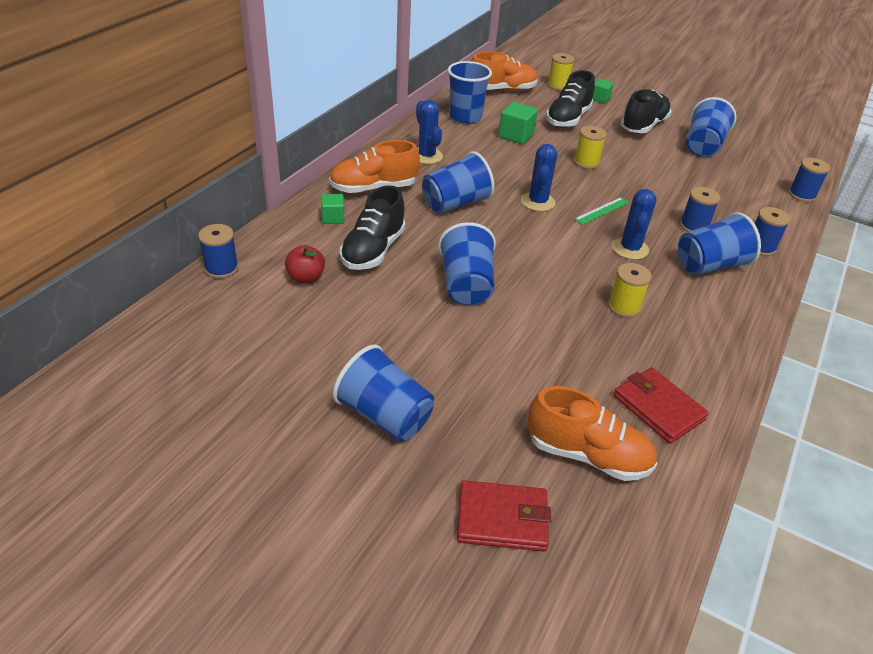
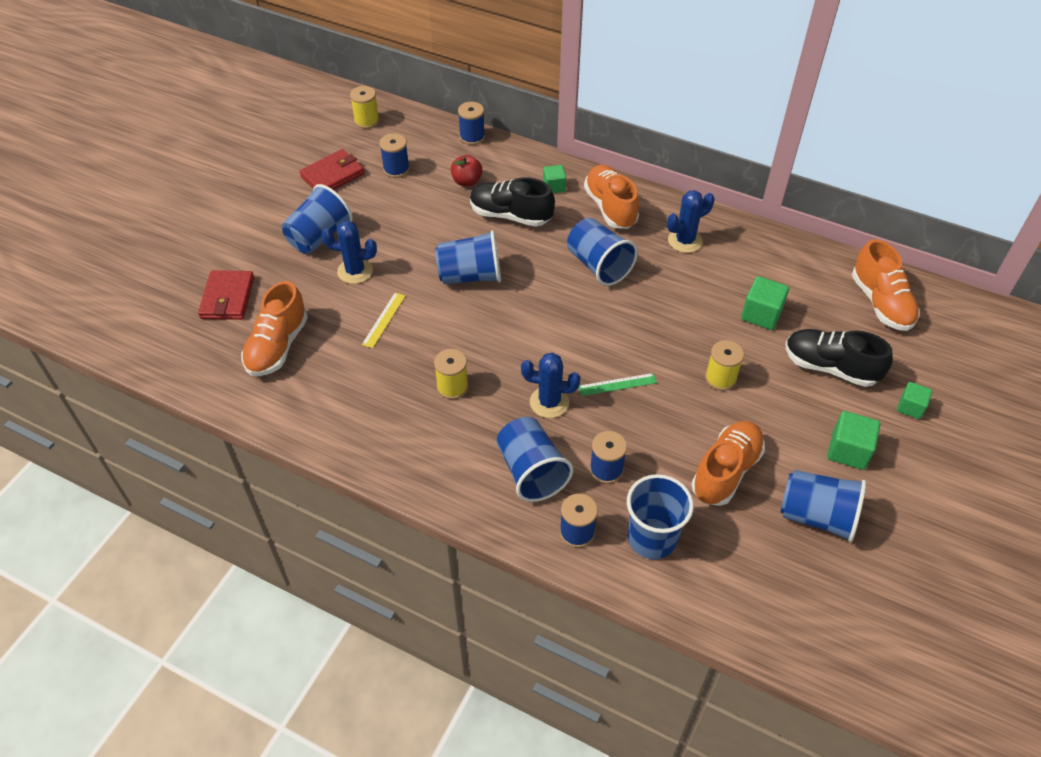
camera: 90 degrees right, 10 degrees up
(465, 117) = (789, 269): blue cup -> blue cup (652, 538)
(535, 355) = (383, 320): none -> yellow ruler
(538, 202) = (620, 329): blue cactus -> blue cactus (355, 271)
(558, 86) = (928, 362): yellow spool -> yellow spool (367, 121)
(602, 210) = (617, 384): green ruler -> green ruler turned 60 degrees counterclockwise
(643, 126) = (848, 451): black shoe -> green cube
(658, 408) = (323, 396): red wallet -> red wallet (332, 175)
(677, 174) = (726, 471): none -> orange shoe
(801, 195) = (717, 617): blue spool -> blue spool (396, 169)

